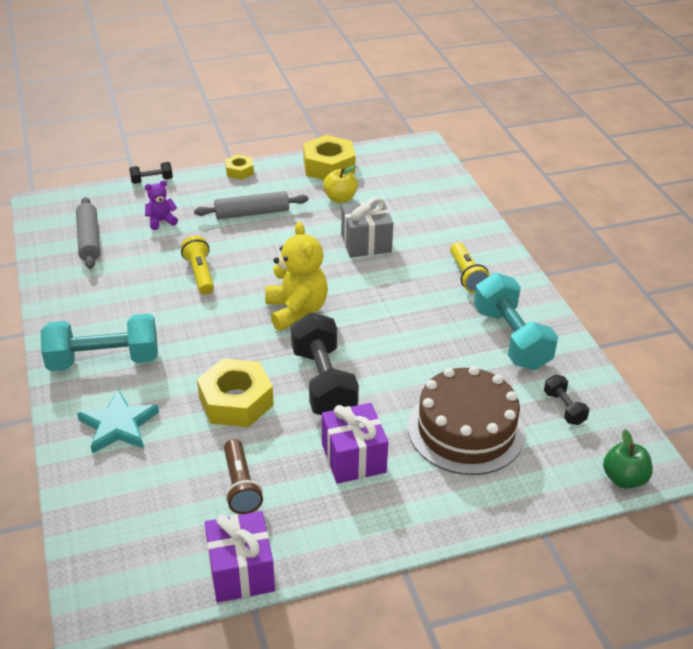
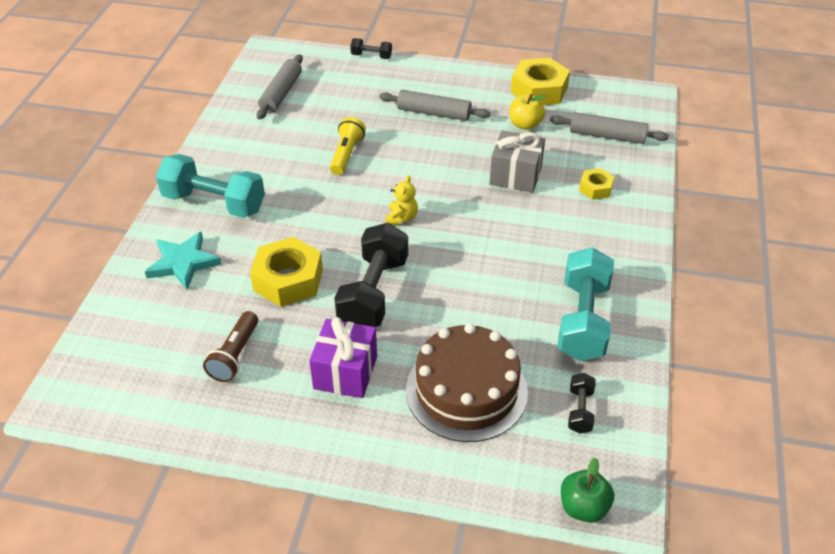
camera: 30 degrees right, 5 degrees up
(161, 221) = (351, 96): purple teddy bear -> none
(239, 171) = (453, 70): yellow nut -> yellow nut (595, 188)
(241, 571) = (179, 428): purple gift -> none
(296, 311) = (401, 218): yellow teddy bear -> yellow teddy bear, size x0.52
(414, 187) = (607, 136): none -> grey rolling pin
(466, 276) = (588, 242): yellow flashlight -> none

